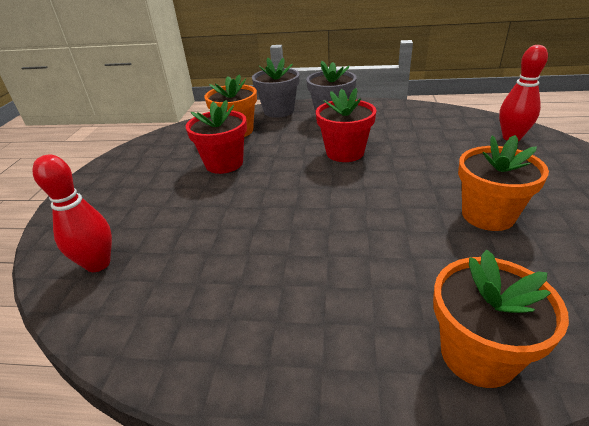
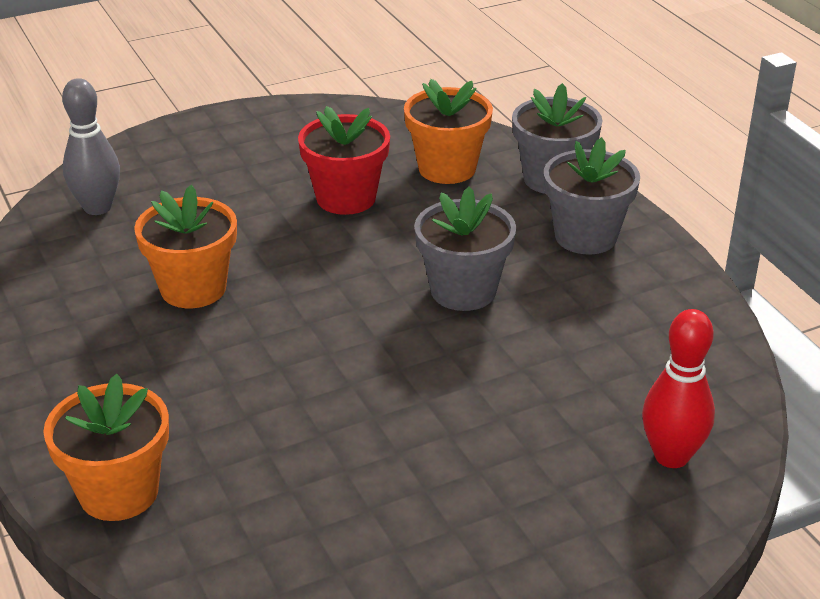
camera: 55 degrees right, 0 degrees up
(98, 264) = (97, 207): red bowling pin -> grey bowling pin
(345, 152) = (463, 291): red flower pot -> grey flower pot
(488, 215) = (384, 464): orange flower pot -> orange flower pot (193, 288)

